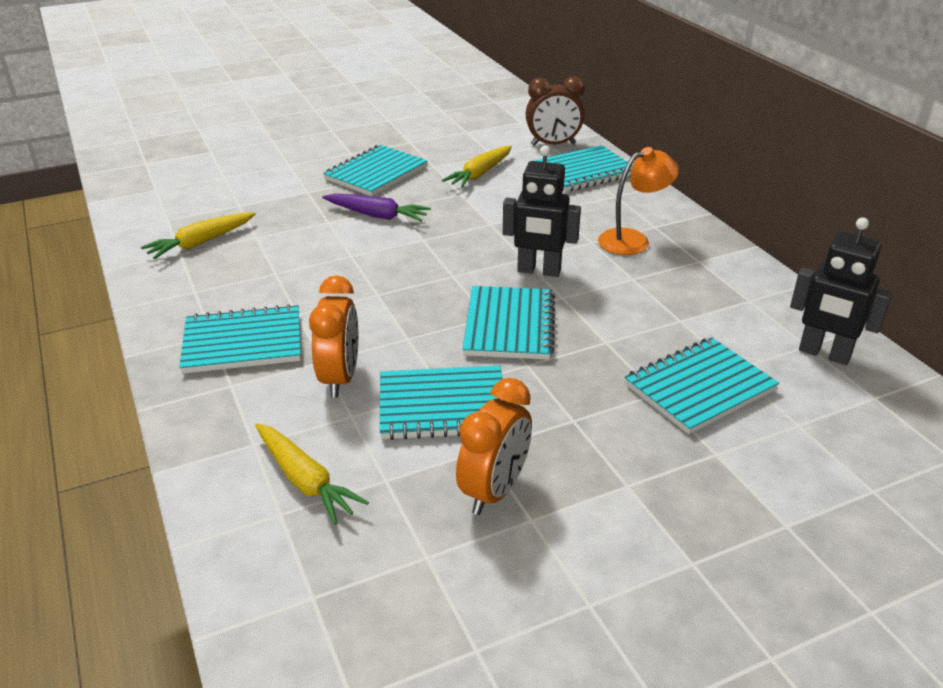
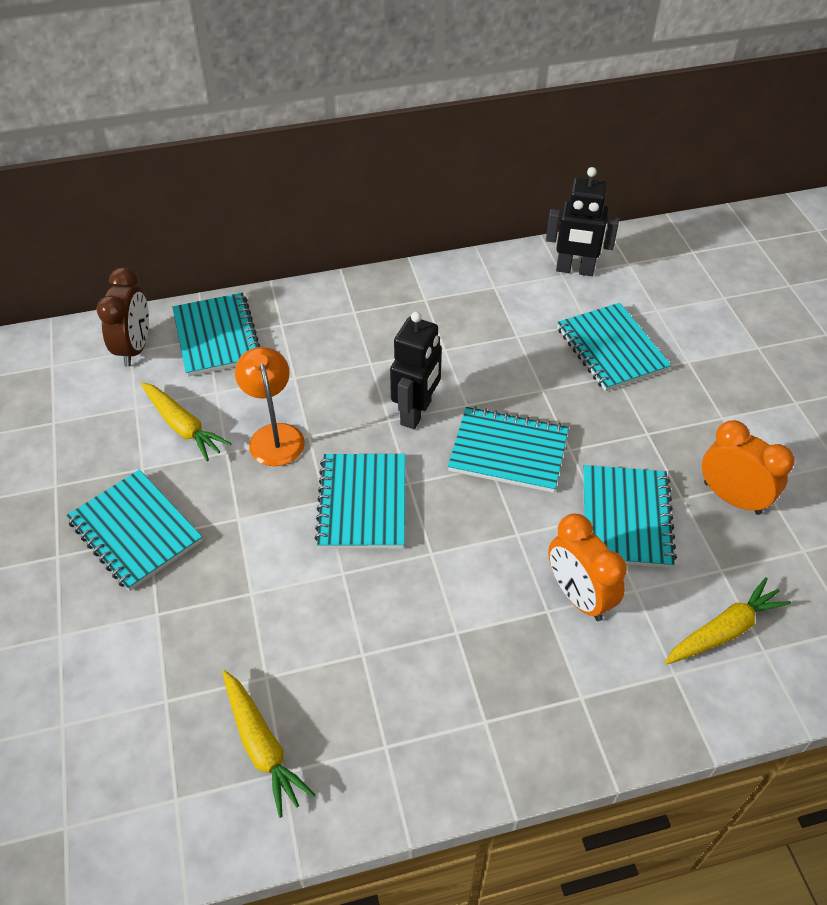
camera: 80 degrees left, 15 degrees up
(243, 343) = (506, 687): turquoise notebook -> turquoise notebook (362, 503)
(340, 378) = (578, 596): orange clock -> orange clock turned 135 degrees counterclockwise
(377, 215) = (253, 540): purple carrot -> none
(633, 240) = (375, 333): orange lamp -> orange lamp (274, 435)
(824, 354) = (574, 270): black robot -> black robot turned 60 degrees clockwise

